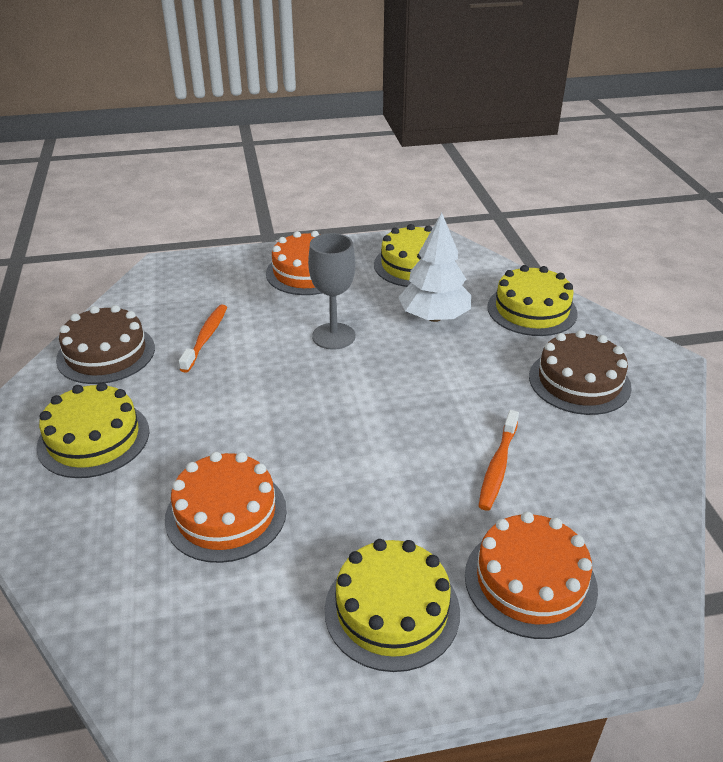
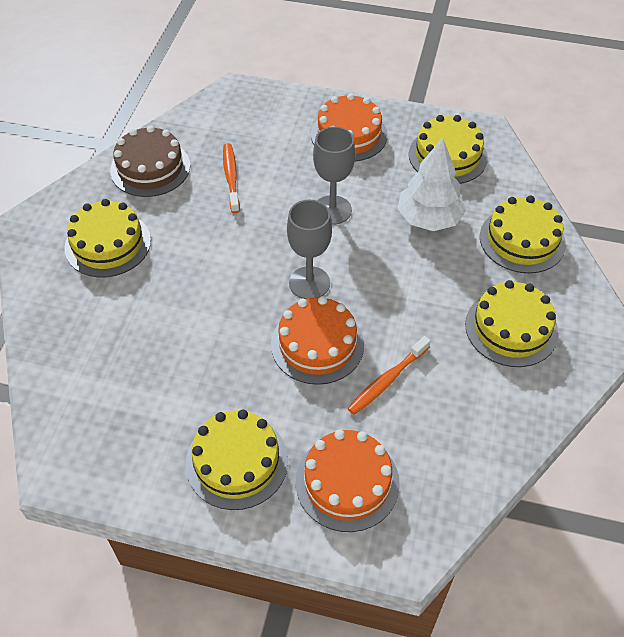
camera: 25 degrees right, 15 degrees up
(206, 338) = (231, 177): orange toothbrush -> orange toothbrush turned 45 degrees counterclockwise
(226, 514) = (166, 342): orange cake -> orange cake (317, 344)
(353, 405) = (309, 283): none -> grey goblet
(579, 381) = (511, 328): brown cake -> yellow cake

